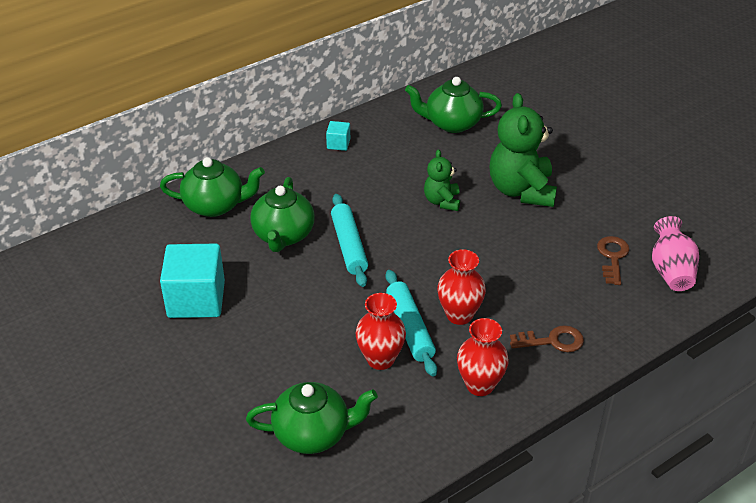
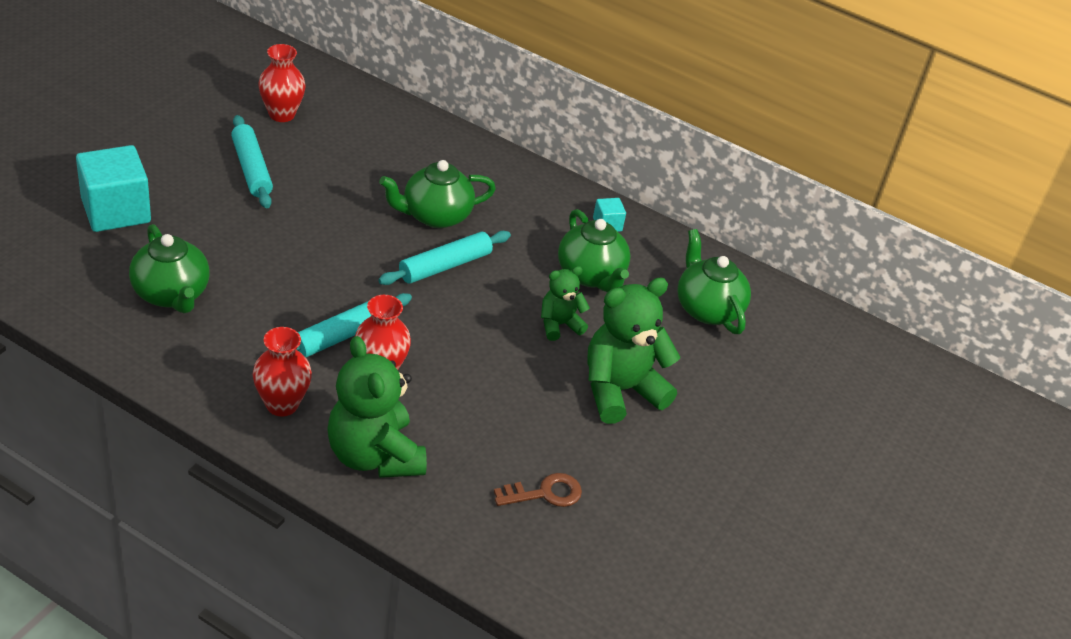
camera: 60 degrees right, 0 degrees up
(158, 340) = (251, 169): none -> turquoise rolling pin
(196, 299) = (315, 179): turquoise cube -> turquoise cube (116, 211)
(215, 205) = (454, 160): green teapot -> green teapot (591, 275)
(380, 359) = (288, 322): red vase -> red vase (282, 114)
(552, 341) = (374, 455): brown key -> green teddy bear
(671, 271) = (550, 555): pink vase -> none

